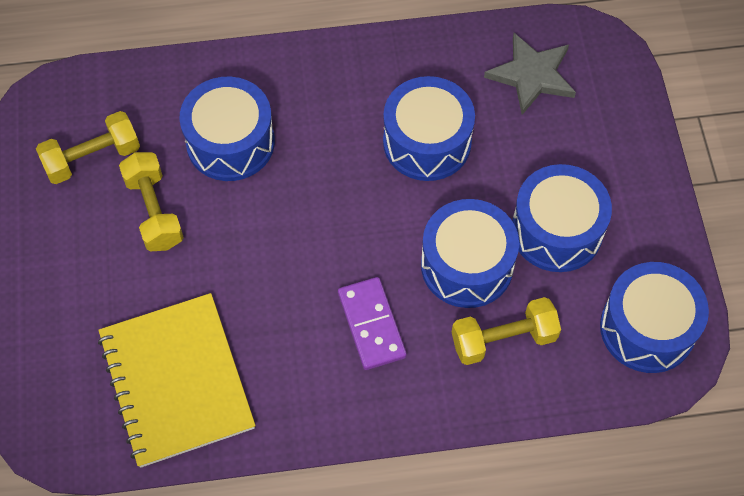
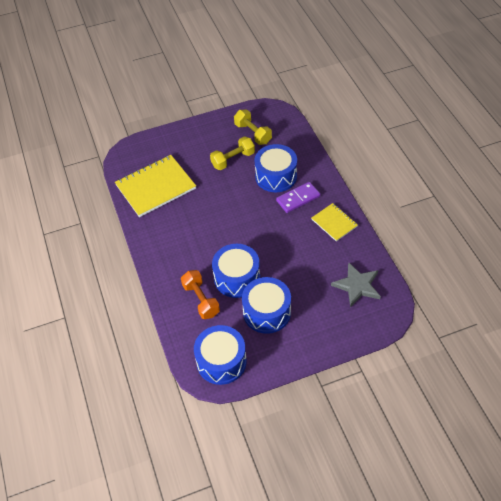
camera: 80 degrees right, 10 degrees down
(371, 325) = (196, 247): purple domino -> purple domino (298, 198)
(381, 73) = (334, 223): none -> yellow notebook
(427, 142) = (301, 249): blue drum -> none
(503, 339) = (201, 300): yellow dumbbell -> orange dumbbell

